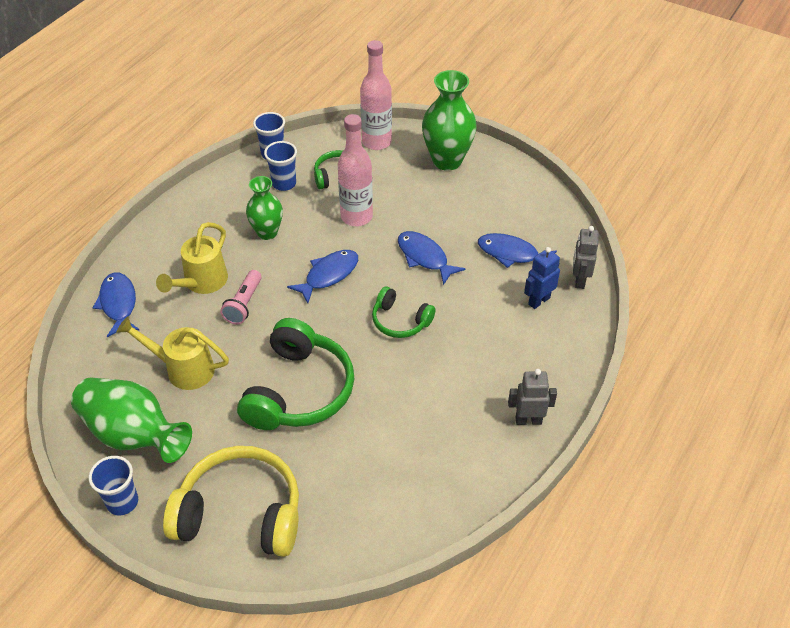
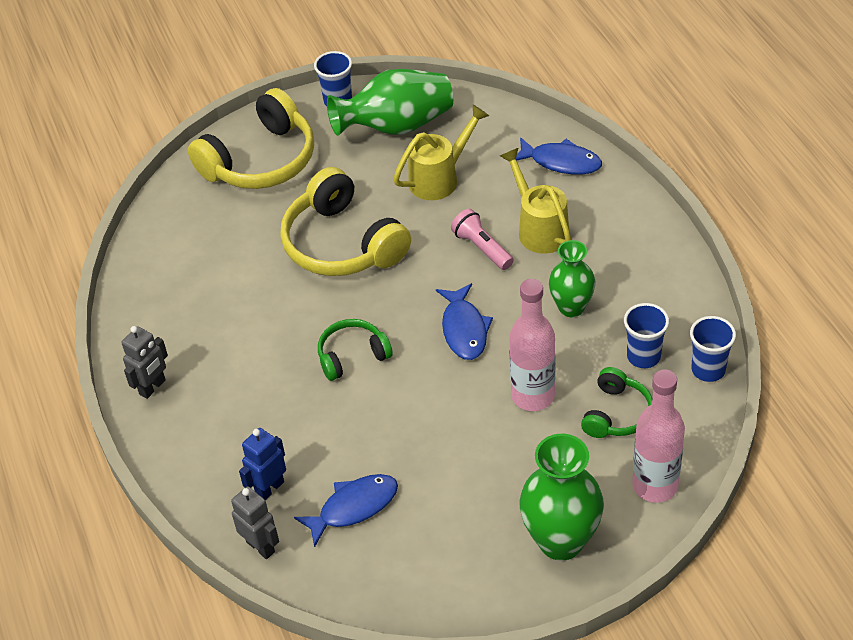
camera: 130 degrees right, 0 degrees up
(298, 390) = (342, 243): green headphones -> yellow headphones
(424, 257) = (419, 424): blue fish -> none
(539, 301) = (269, 488): blue robot -> blue robot turned 135 degrees counterclockwise

